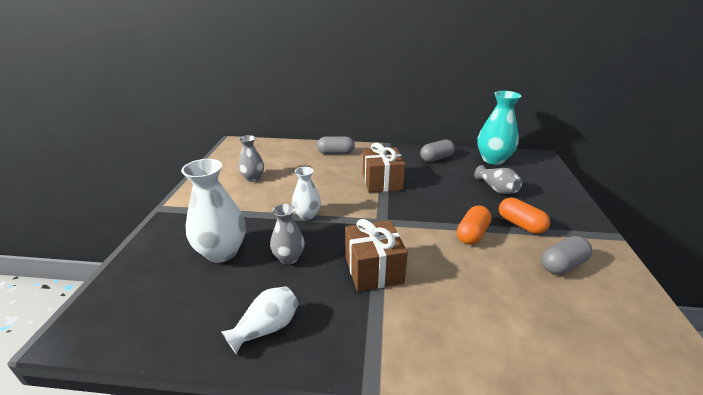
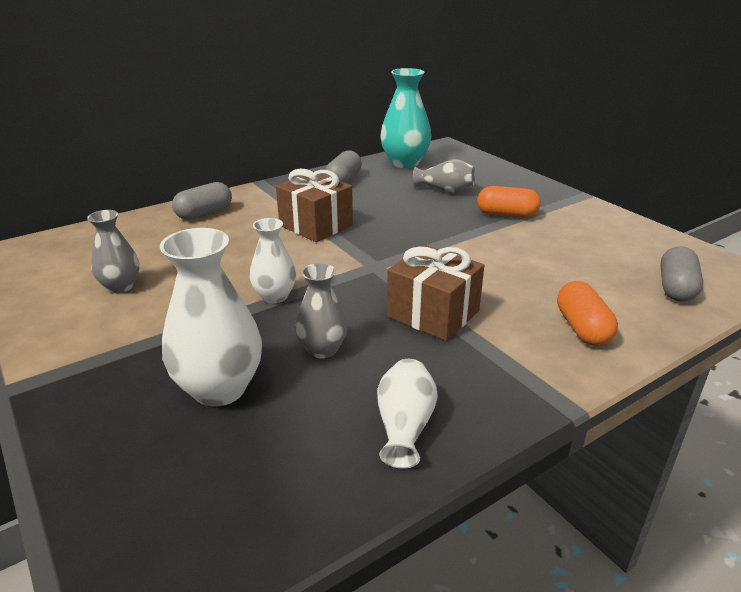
camera: 40 degrees left, 0 degrees up
(472, 234) = (478, 240): orange capsule -> orange capsule (582, 328)
(562, 265) = (578, 234): grey capsule -> grey capsule (676, 288)

